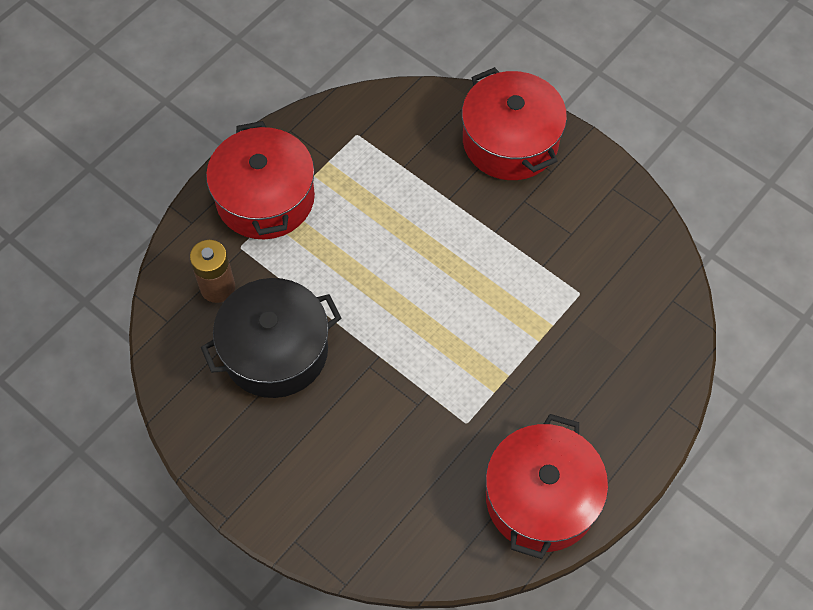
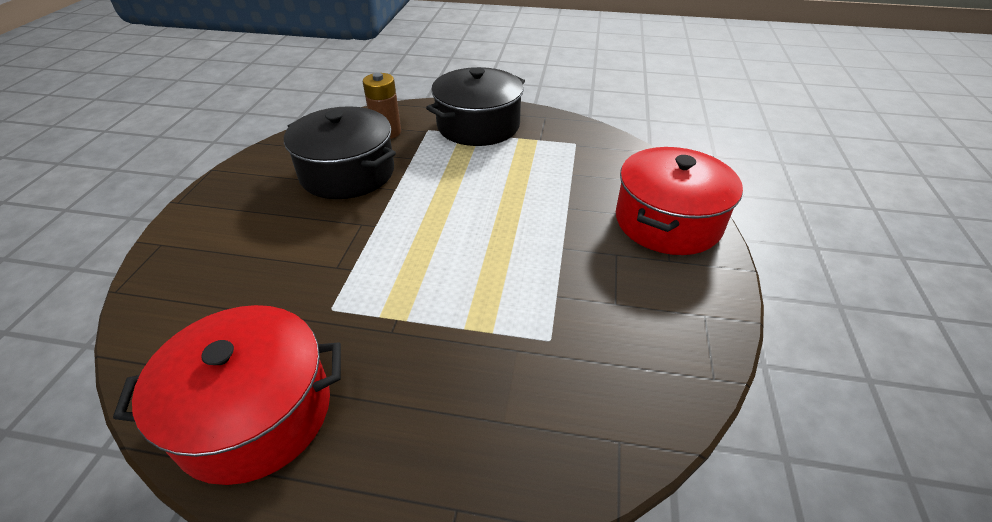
camera: 60 degrees right, 20 degrees down
(265, 198) = (478, 126): red pot -> black pot

